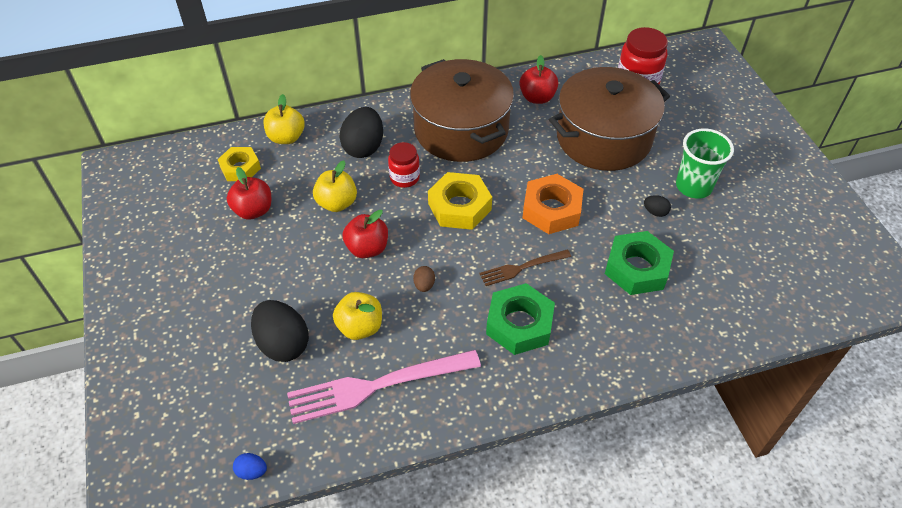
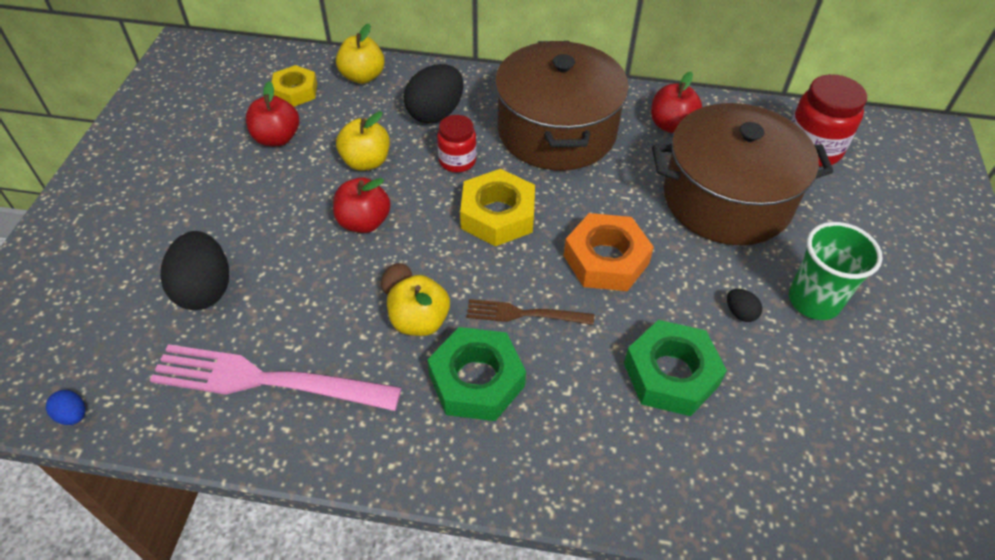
camera: 25 degrees right, 0 degrees up
(360, 327) = (295, 305): yellow apple -> yellow apple (419, 321)

